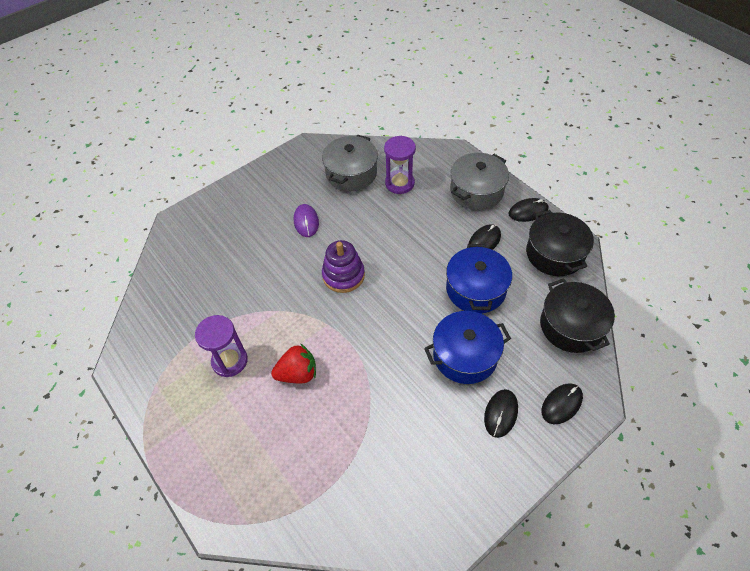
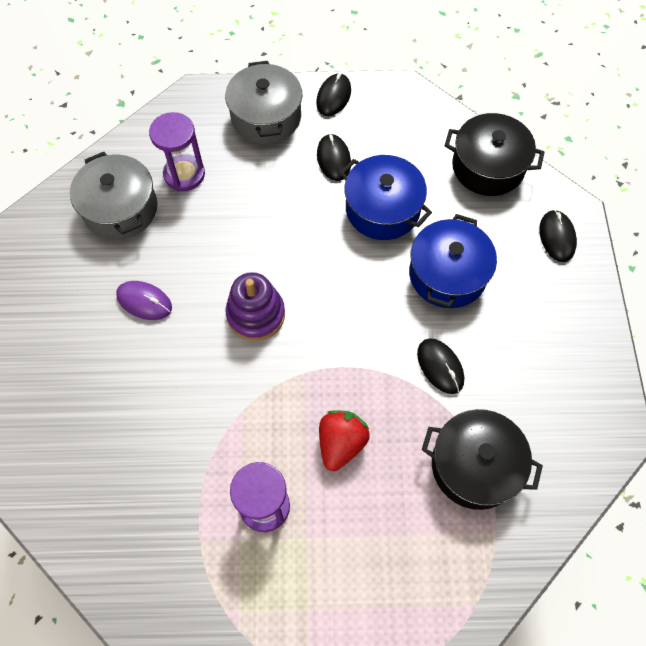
camera: 55 degrees left, 10 degrees up
(501, 413) = (529, 291): black mouse -> black mouse (440, 366)
(554, 254) = (401, 116): black pot -> black pot (474, 466)

